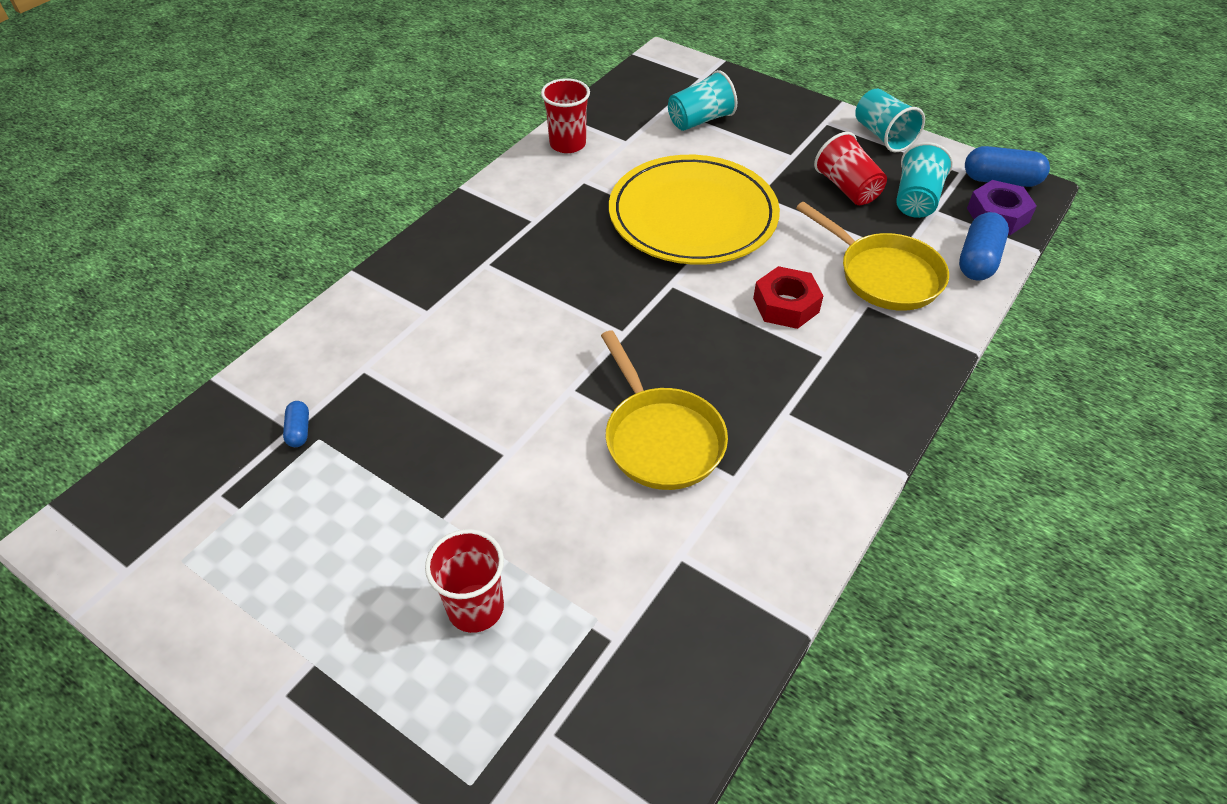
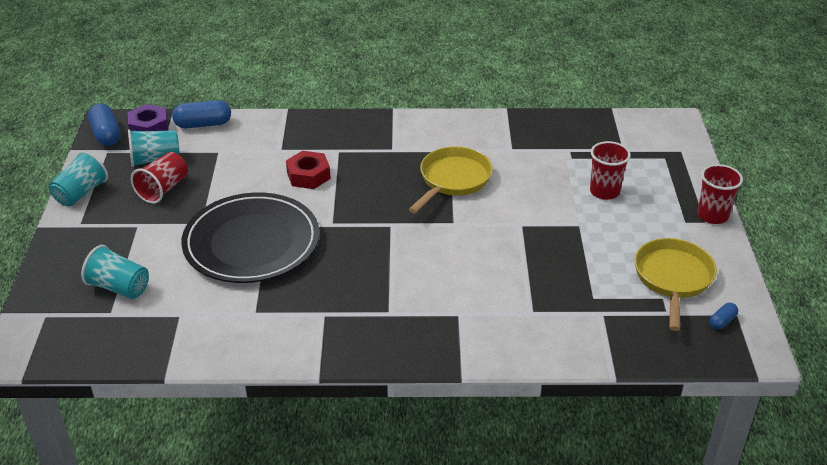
camera: 125 degrees left, 10 degrees down
(299, 430) = (598, 309): blue capsule -> blue capsule (722, 321)
(567, 144) = (210, 346): red cup -> red cup (712, 215)
(693, 215) = (251, 242): yellow plate -> black plate
(884, 275) = (247, 151): yellow pan -> yellow pan (673, 278)

